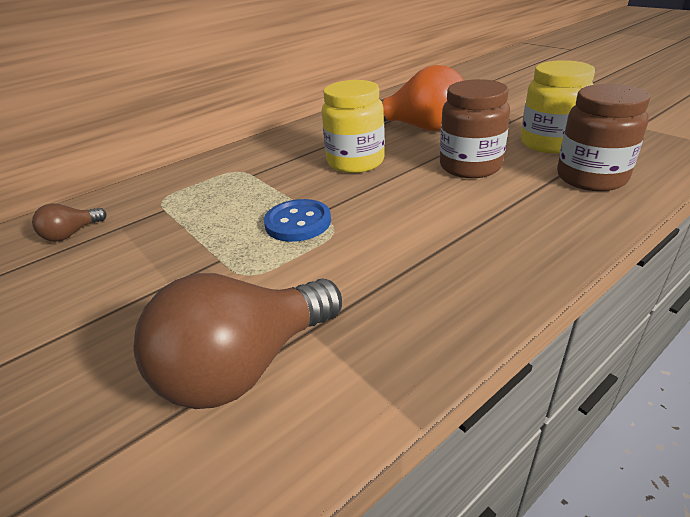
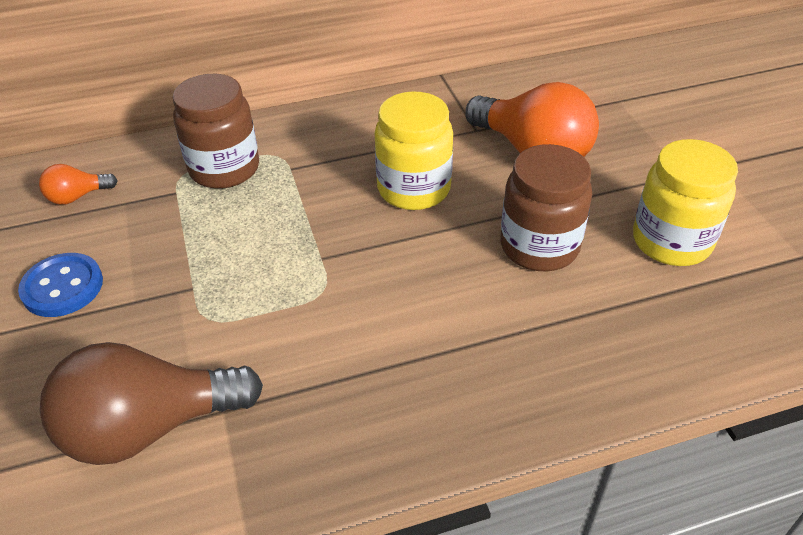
camera: 20 degrees right, 10 degrees up
(71, 234) = (77, 196): brown light bulb -> orange light bulb
(298, 222) = (294, 265): blue button -> blue button (62, 287)
(591, 178) = (667, 321): brown jar -> brown jar (224, 168)

